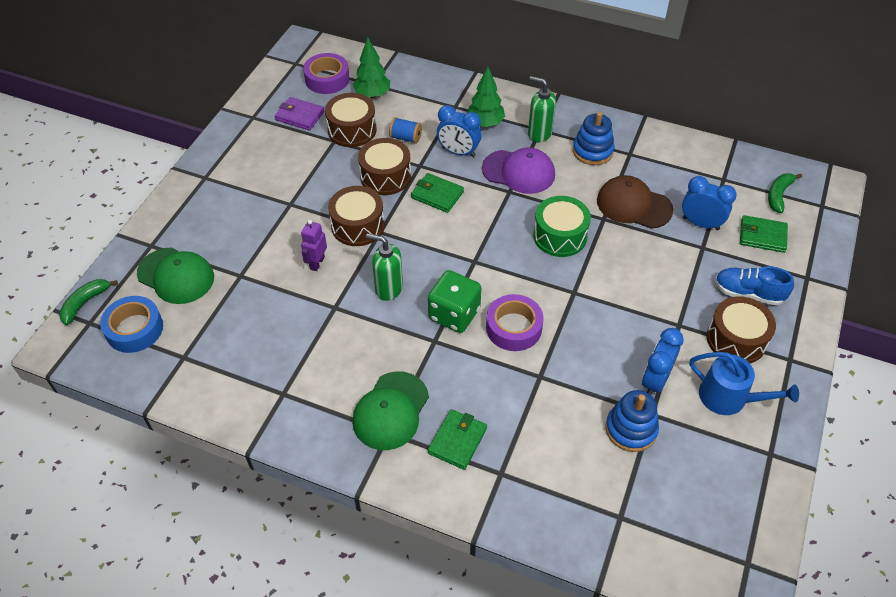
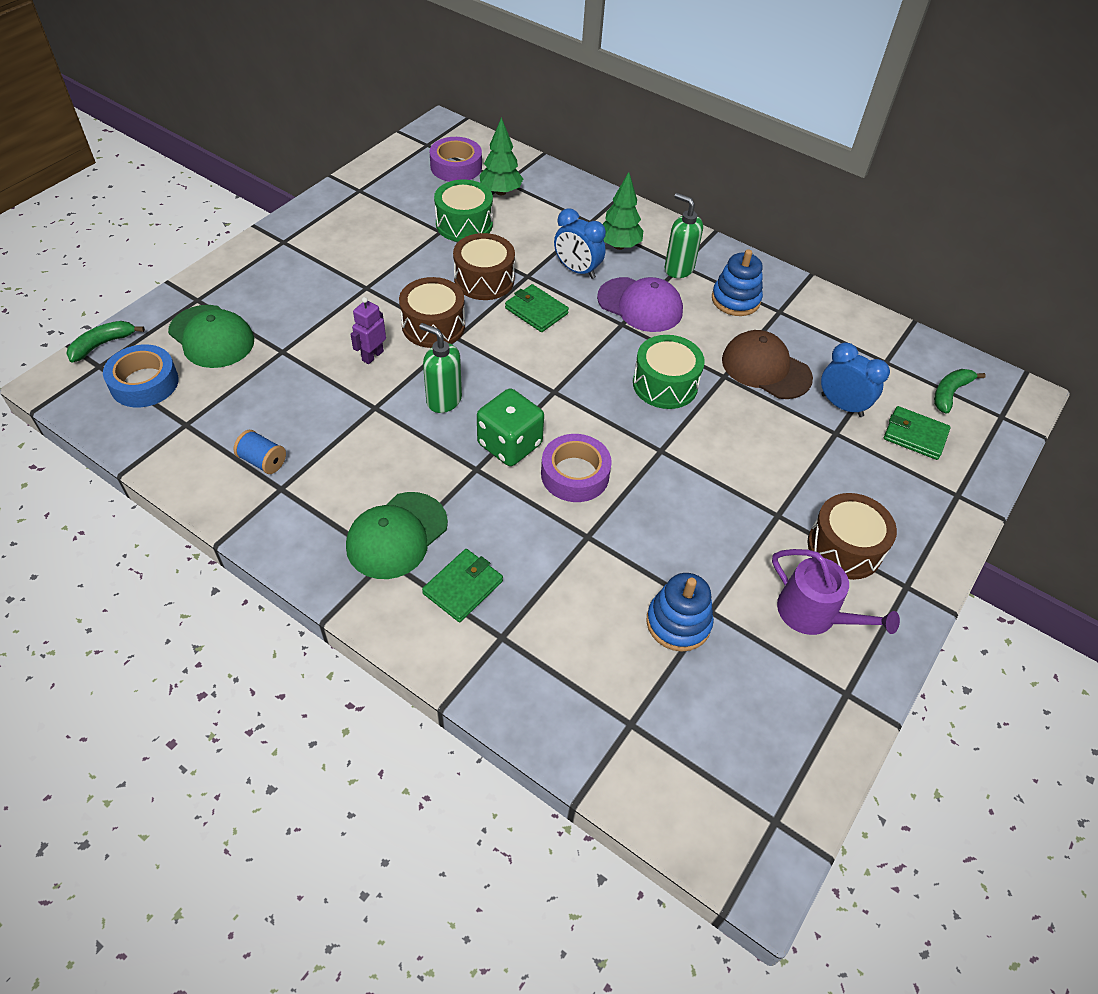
camera: 10 degrees right, 0 degrees up
(300, 116) = (411, 198): purple wallet -> none
(352, 130) = (464, 224): brown drum -> green drum
(406, 138) = (522, 244): blue spool -> blue spool (263, 461)
(655, 381) = (727, 573): blue clock -> none
(729, 398) = (814, 614): blue watering can -> purple watering can
(748, 293) = (876, 497): blue shoe -> none

